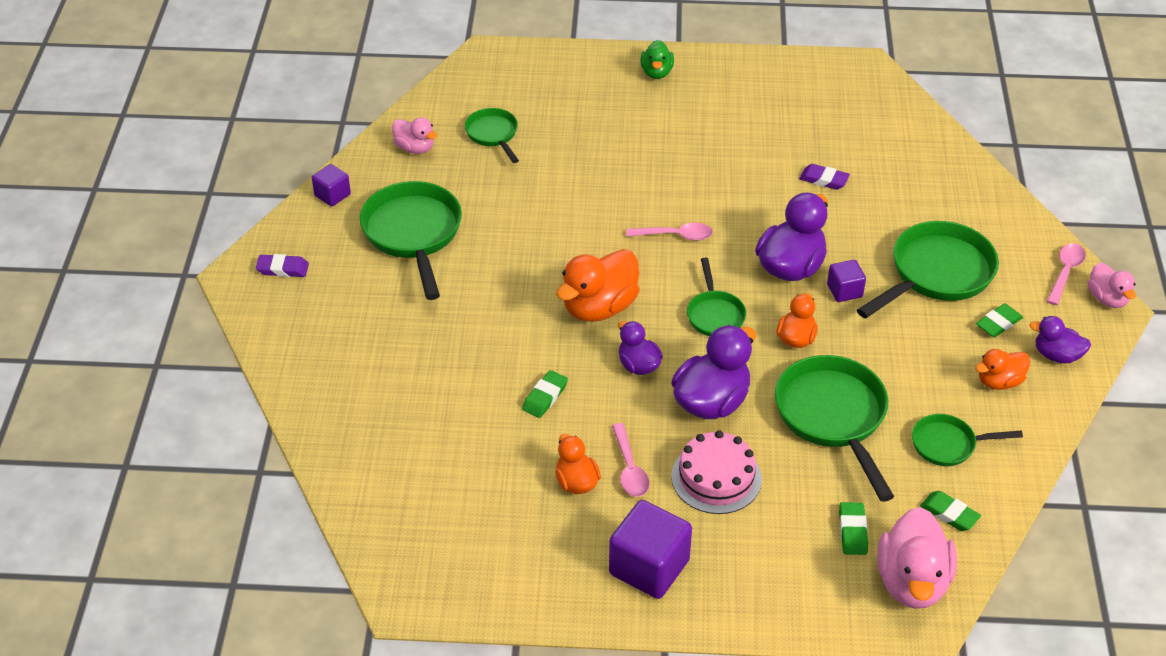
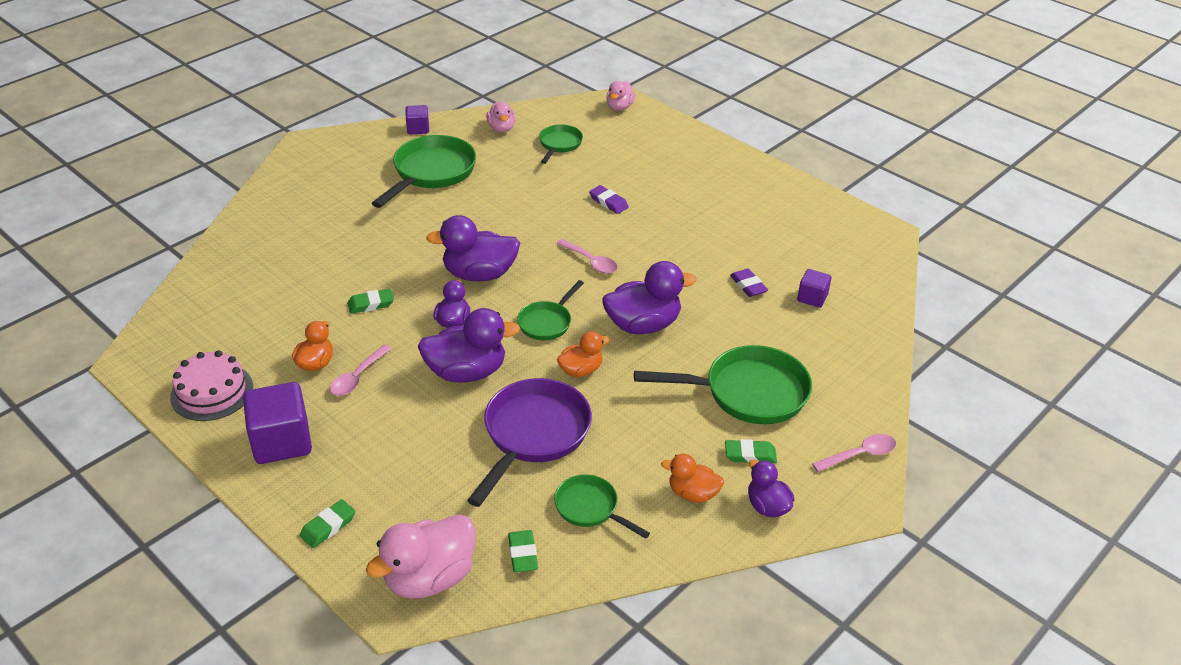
camera: 40 degrees right, 5 degrees down
(283, 269) = (334, 152): purple eraser -> purple eraser (608, 202)
(599, 307) = (479, 274): orange duck -> purple duck
(656, 72) = (720, 162): green duck -> none
(716, 477) = (401, 419): pink cake -> pink cake (212, 392)
(833, 417) = (533, 435): green pan -> purple pan
(844, 291) = (660, 362): purple cube -> purple cube (812, 298)
(853, 531) = (439, 515): green eraser -> green eraser (328, 526)
(1107, 299) = (871, 495): pink duck -> pink duck (619, 107)

